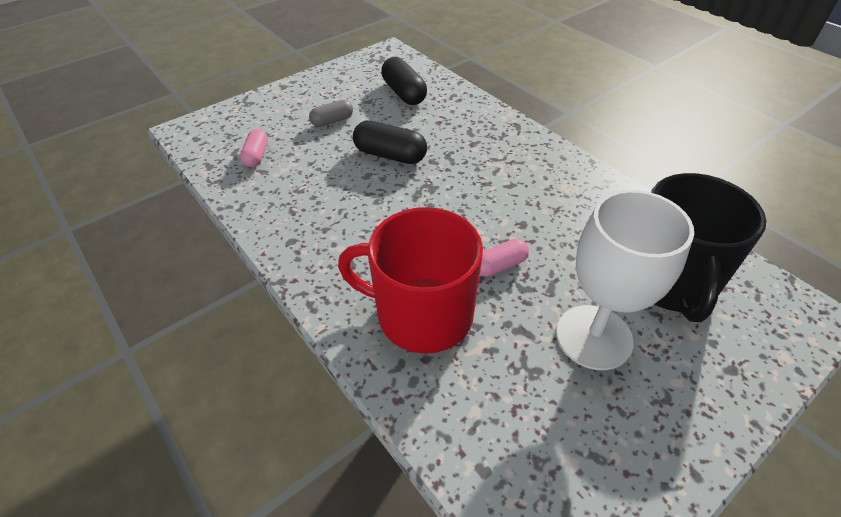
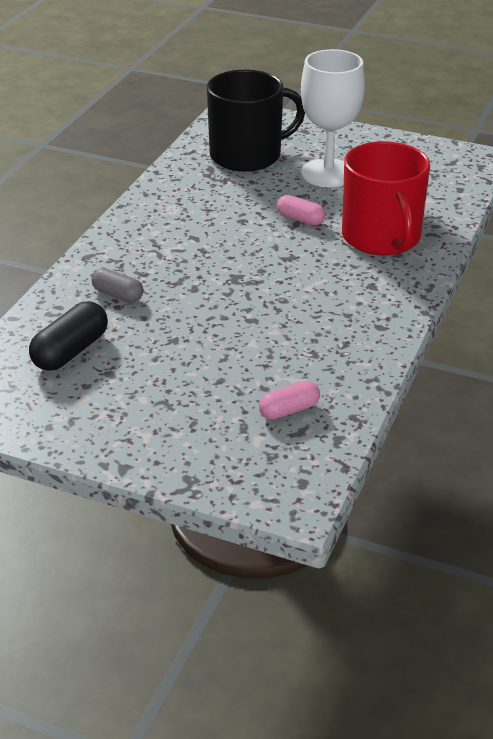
camera: 120 degrees left, 10 degrees down
(332, 121) = (175, 383): grey capsule -> grey capsule (118, 295)
(390, 155) = (207, 317): black capsule -> none

